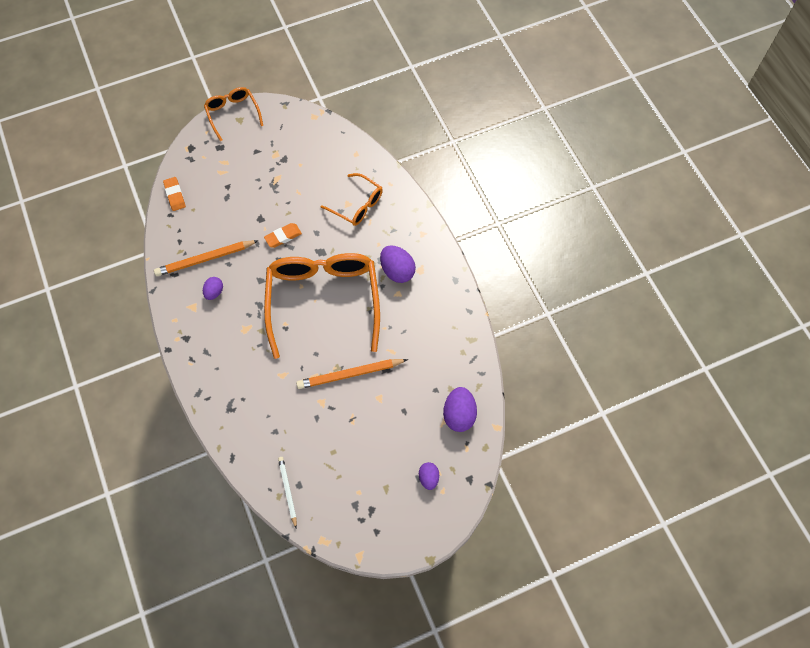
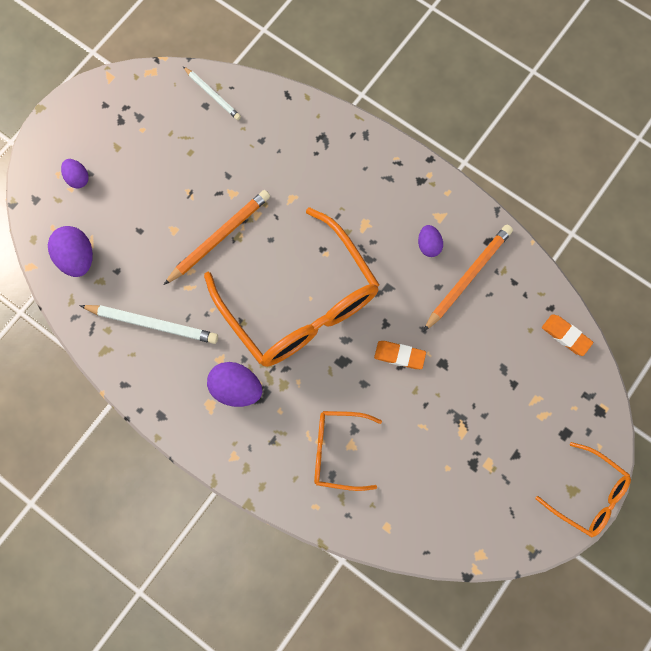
camera: 150 degrees right, 10 degrees up
(283, 236) = (399, 355): orange eraser -> orange eraser turned 75 degrees clockwise
(429, 339) = (153, 324): none -> white pencil

